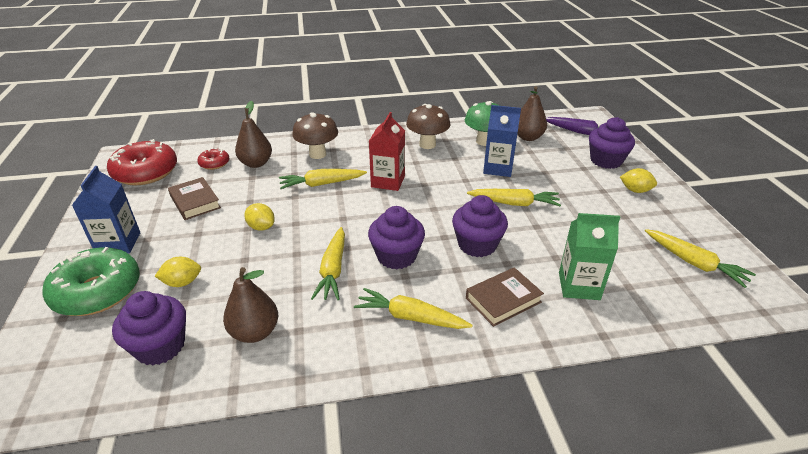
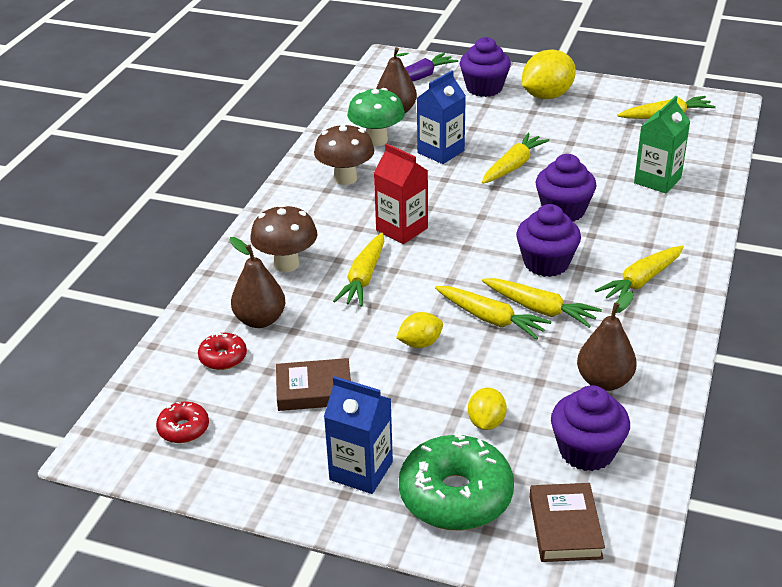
camera: 60 degrees left, 0 degrees up
(146, 172) = (183, 429): red donut -> red donut, size x0.49
(307, 249) = (490, 319): none -> yellow carrot
(503, 300) = (650, 224): brown book -> brown book (565, 527)
(635, 190) = (547, 96): yellow lemon -> yellow lemon, size x1.82

